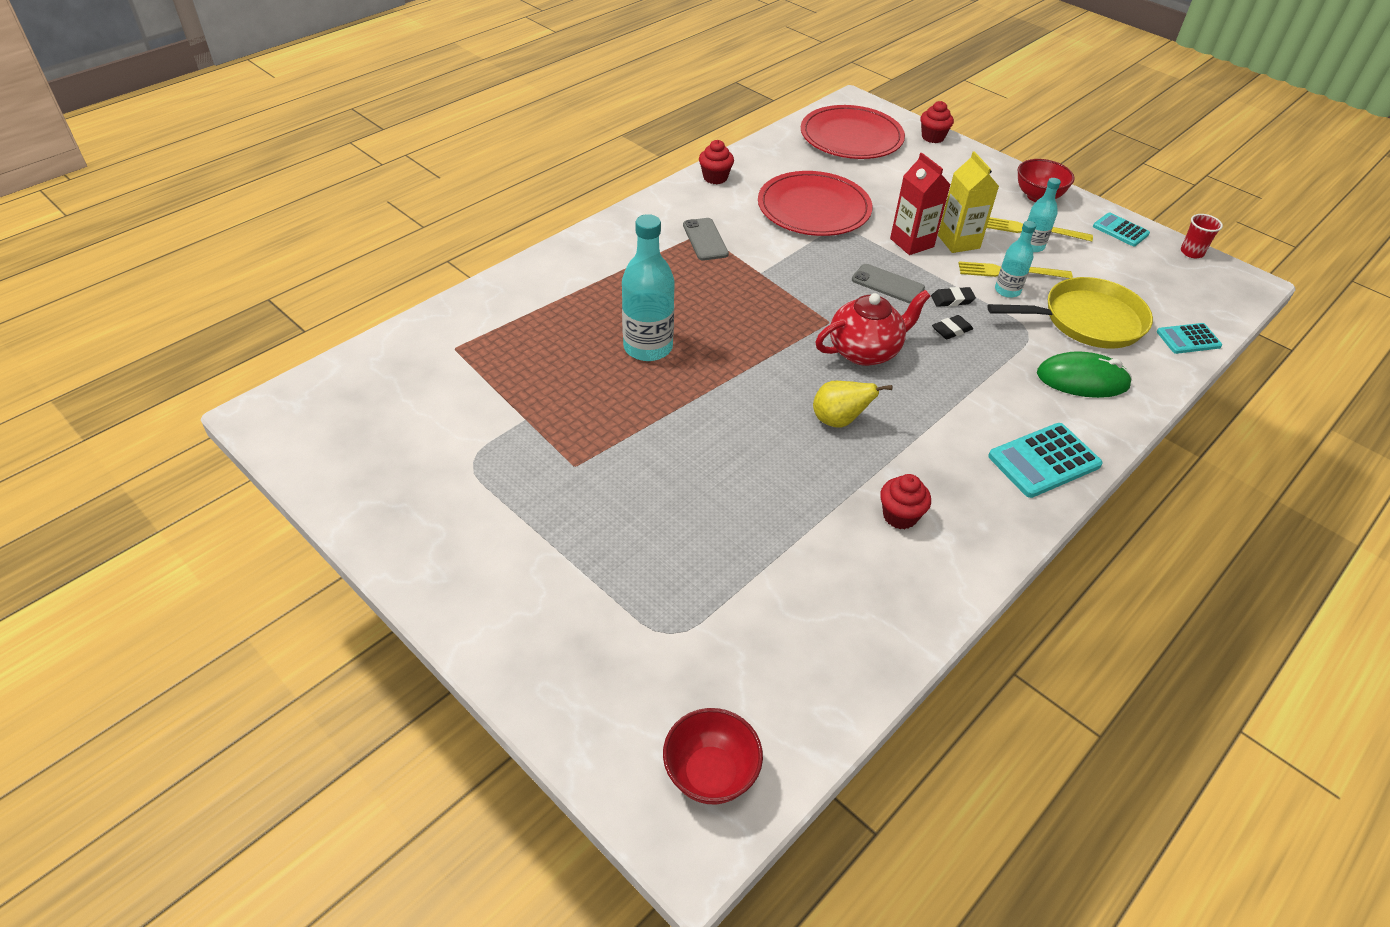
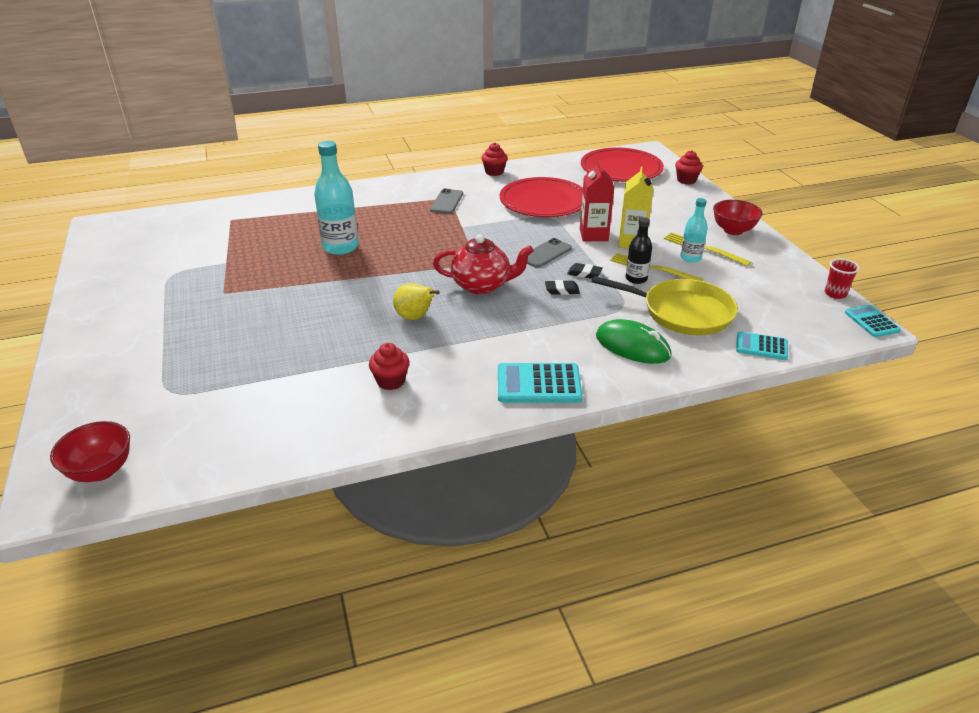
camera: 30 degrees right, 10 degrees down
(887, 284) = (545, 253): grey phone -> grey phone turned 75 degrees clockwise
(1007, 290) = (636, 279): turquoise bottle -> black bottle
(1120, 230) = (783, 265): turquoise calculator -> turquoise calculator (871, 322)

